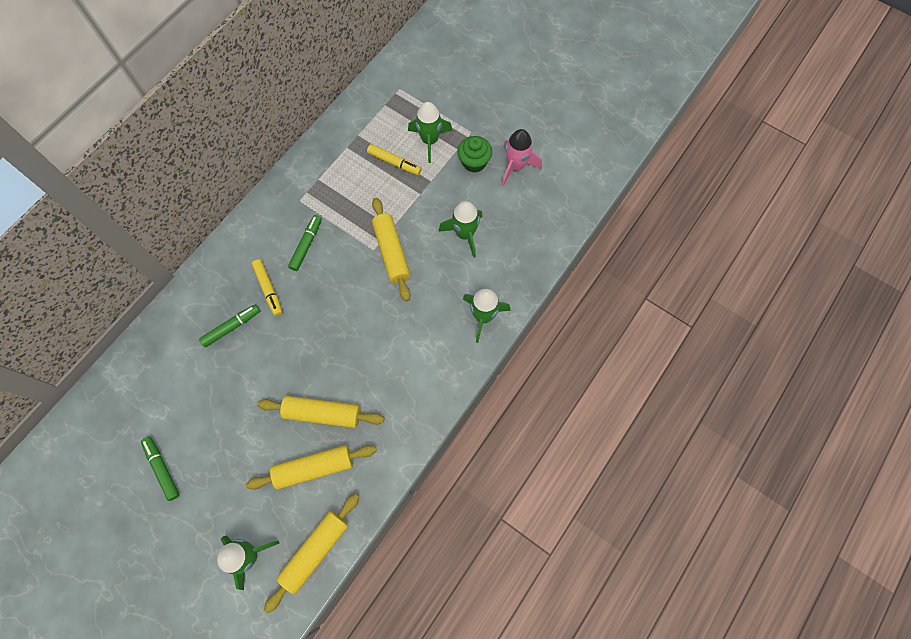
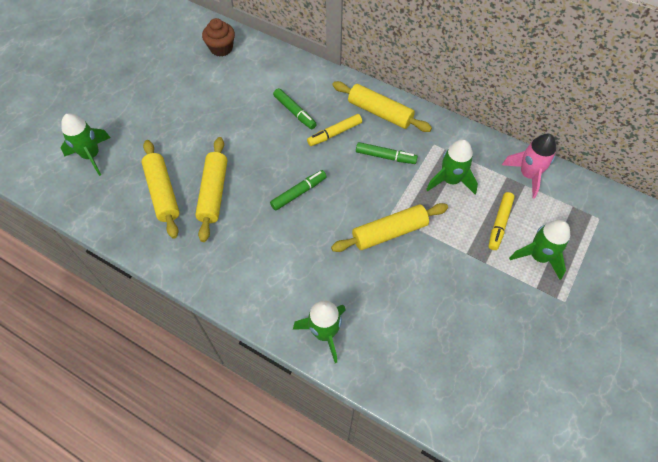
camera: 85 degrees right, 10 degrees down
(113, 407) = (221, 48): none -> brown cupcake
(162, 469) = (169, 87): green marker -> green marker (299, 193)
(315, 551) = (88, 203): yellow rolling pin -> yellow rolling pin (380, 112)
(464, 234) = (424, 305): green rocket -> green rocket (450, 180)
(474, 162) = (523, 308): green cupcake -> none
(516, 166) = (530, 358): pink rocket -> pink rocket (528, 175)

